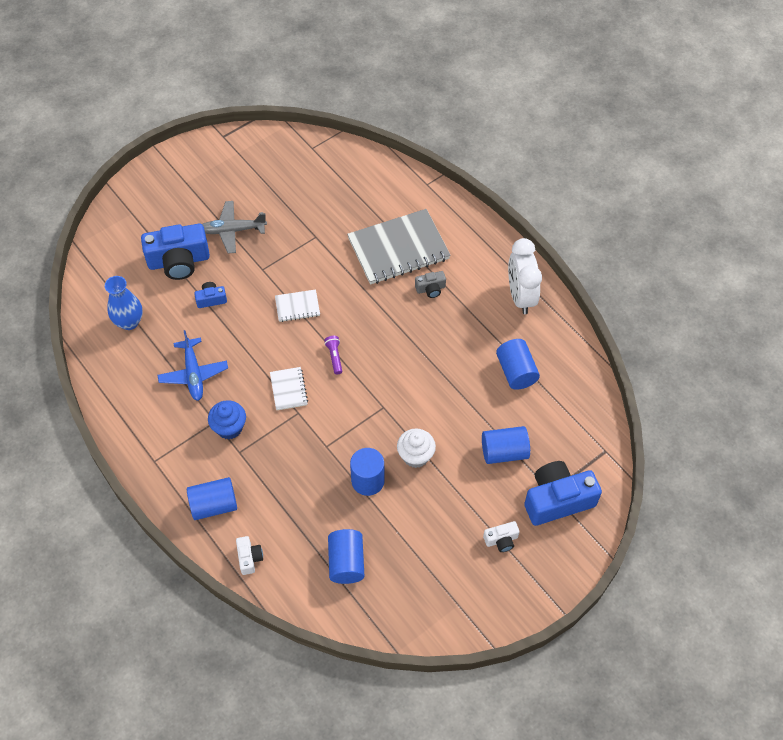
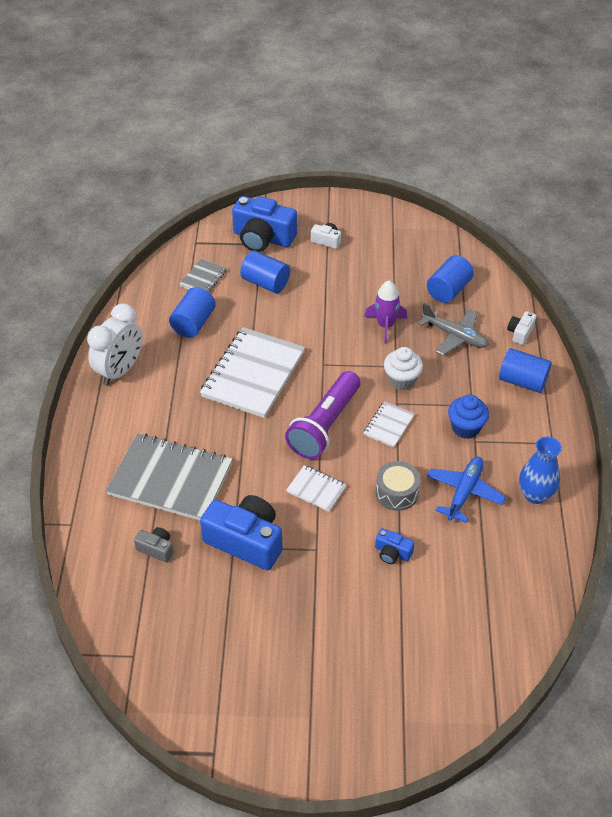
camera: 140 degrees left, 10 degrees down
(129, 322) = (493, 585): blue vase -> blue vase (535, 495)
(179, 261) = (394, 618): blue camera -> blue camera (246, 541)
(232, 230) = (310, 614): grey plane -> grey plane (455, 336)
(241, 341) = (397, 493): none -> grey drum
(334, 357) = (325, 425): purple flashlight -> purple flashlight, size x2.48
(368, 481) = (385, 325): blue cylinder -> purple rocket
(415, 456) = (333, 319): white cupcake -> white cupcake (401, 380)
(425, 360) = (253, 374): none -> white notebook
(430, 289) = (184, 425): grey camera -> grey camera (156, 549)
(557, 418) = (203, 278): none -> grey notebook

